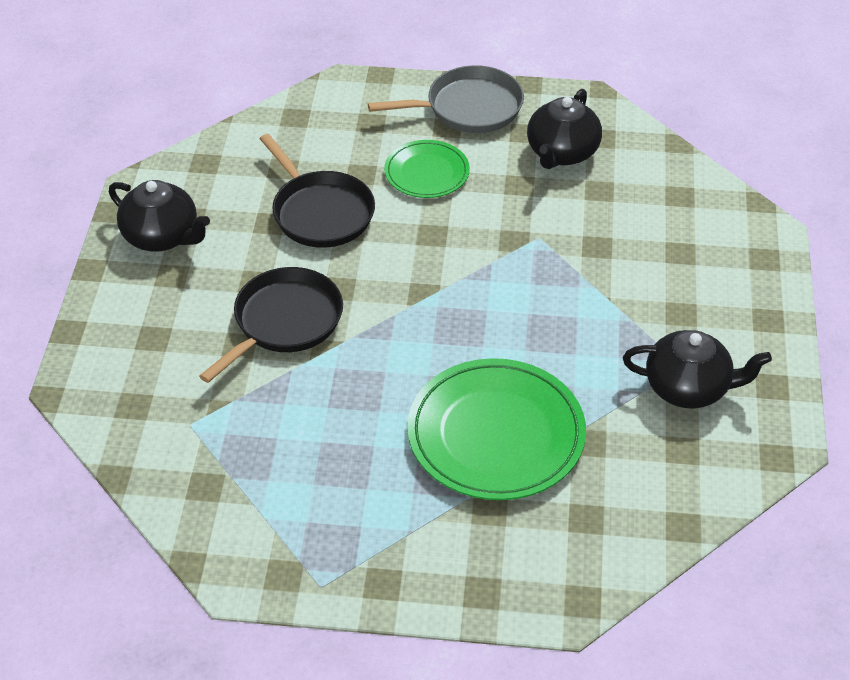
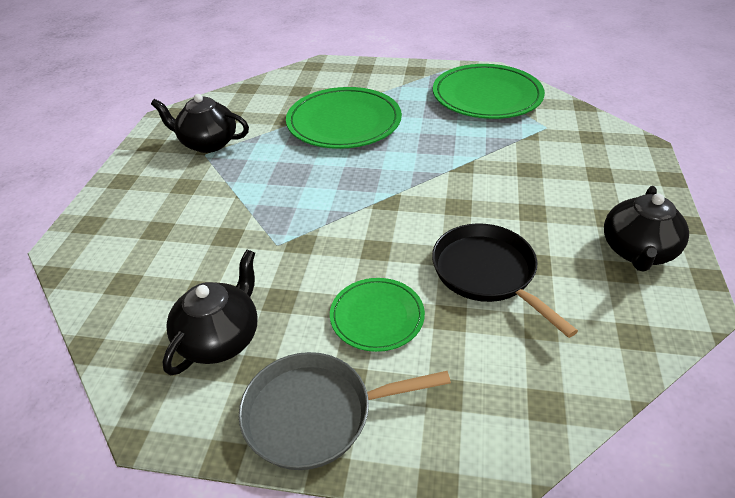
camera: 175 degrees left, 5 degrees down
(162, 237) = (637, 251): black teapot -> black teapot turned 105 degrees counterclockwise
(263, 501) = (487, 96): none -> green plate
(284, 322) = (499, 183): black pan -> none

